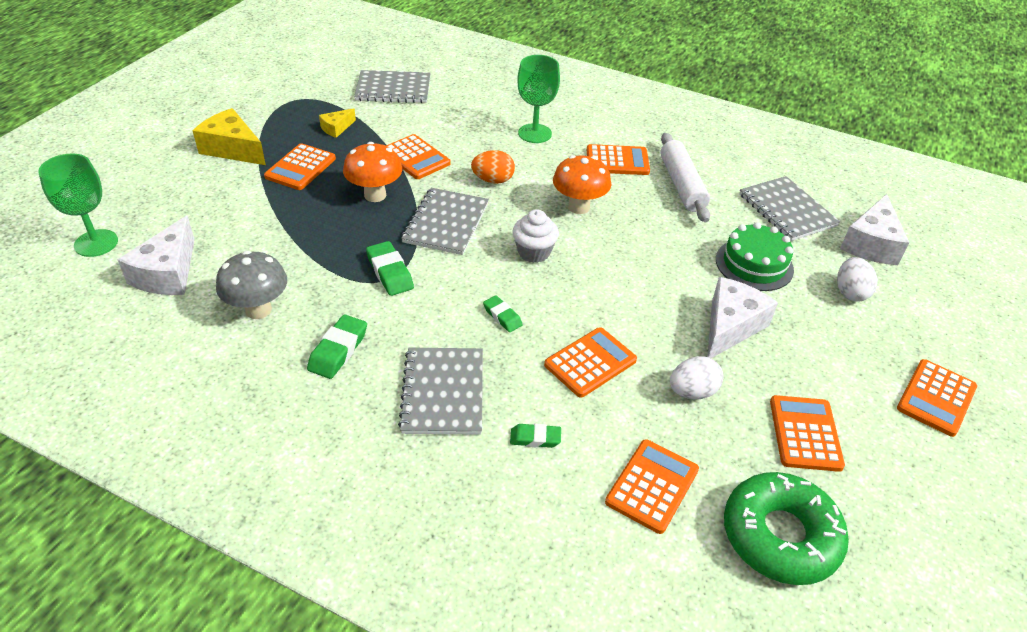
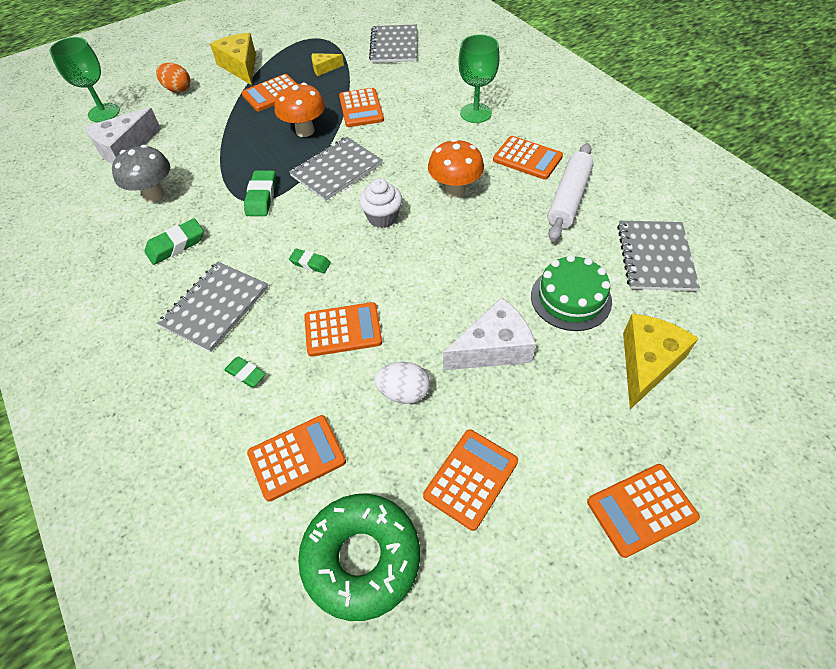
camera: 35 degrees right, 10 degrees up
(393, 89) = (394, 46): grey notebook -> grey notebook turned 60 degrees clockwise
(493, 180) = (404, 145): orange egg -> orange egg (178, 89)
(502, 316) = (310, 263): green eraser -> green eraser turned 60 degrees counterclockwise
(850, 292) = (647, 363): white egg -> yellow cheese
(871, 244) = (718, 322): white cheese -> none

